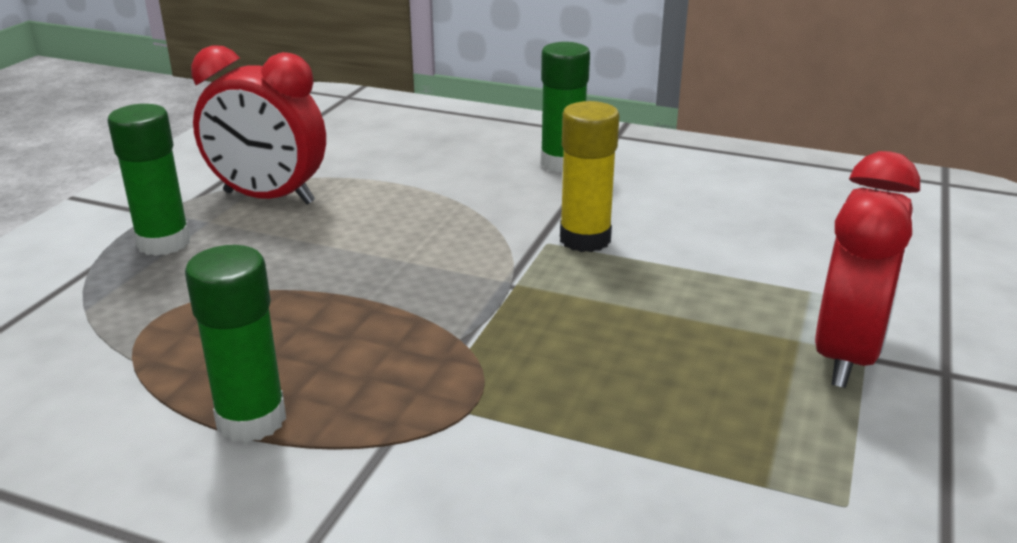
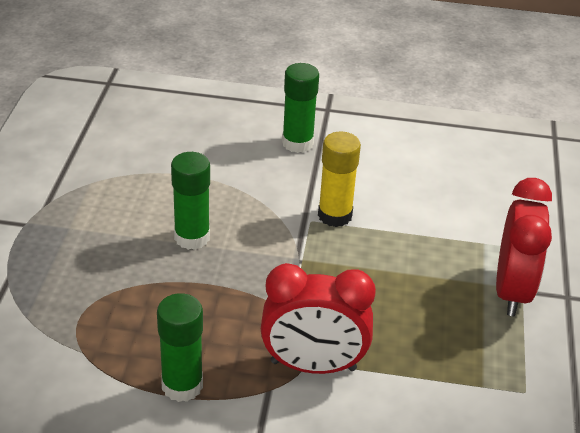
camera: 15 degrees left, 10 degrees up
(163, 243) = (47, 251): green glue stick -> green glue stick (192, 237)
(269, 198) = (101, 200): red clock -> red clock (313, 366)

